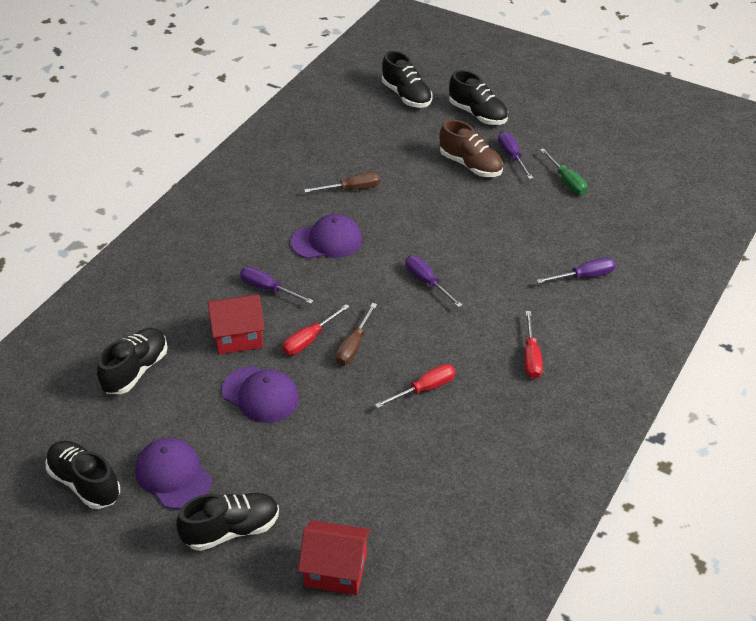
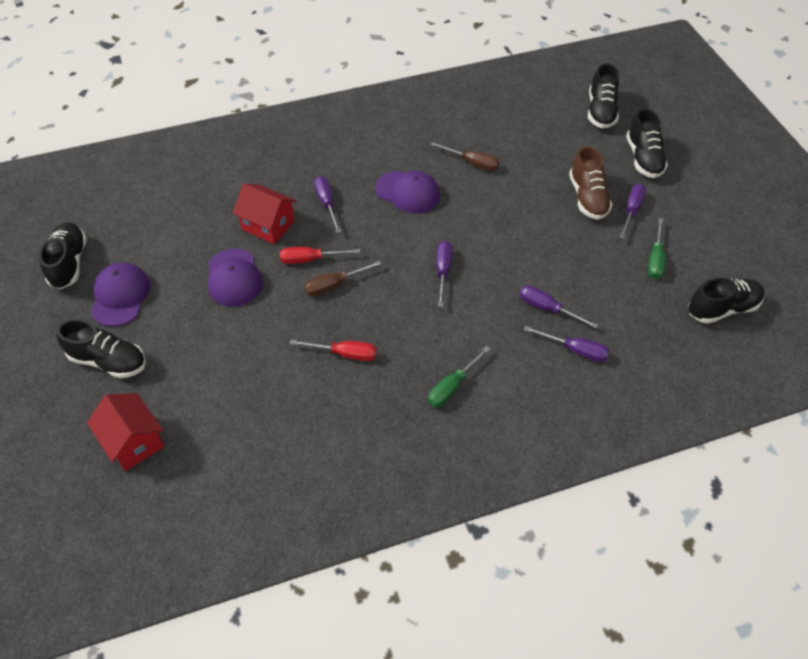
camera: 40 degrees right, 10 degrees up
(135, 370) = (181, 206): black shoe -> black shoe (722, 309)
(531, 357) = (452, 386): red screwdriver -> green screwdriver
(533, 260) = (547, 308): none -> purple screwdriver

